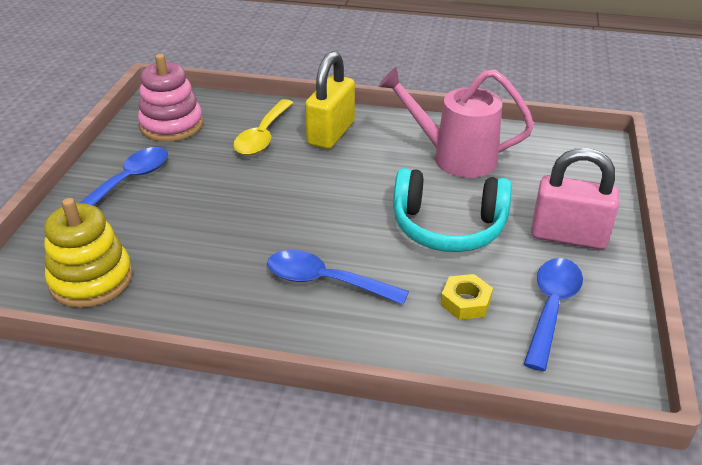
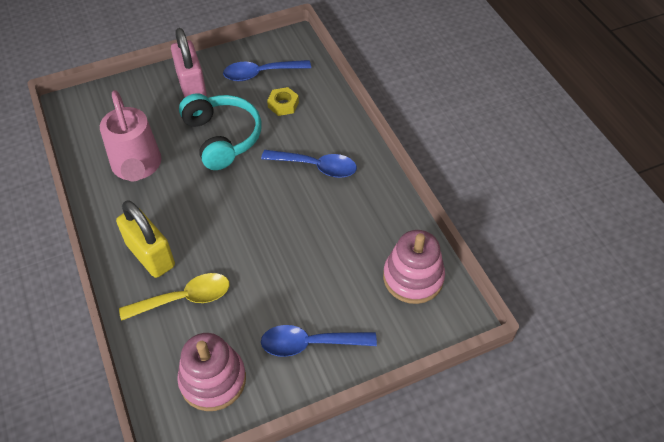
camera: 125 degrees left, 15 degrees up
(91, 279) = (413, 277): yellow stacking toy -> pink stacking toy
(325, 281) = (316, 166): blue spoon -> blue spoon turned 60 degrees counterclockwise
(331, 133) = (150, 255): yellow padlock -> yellow padlock turned 60 degrees clockwise

